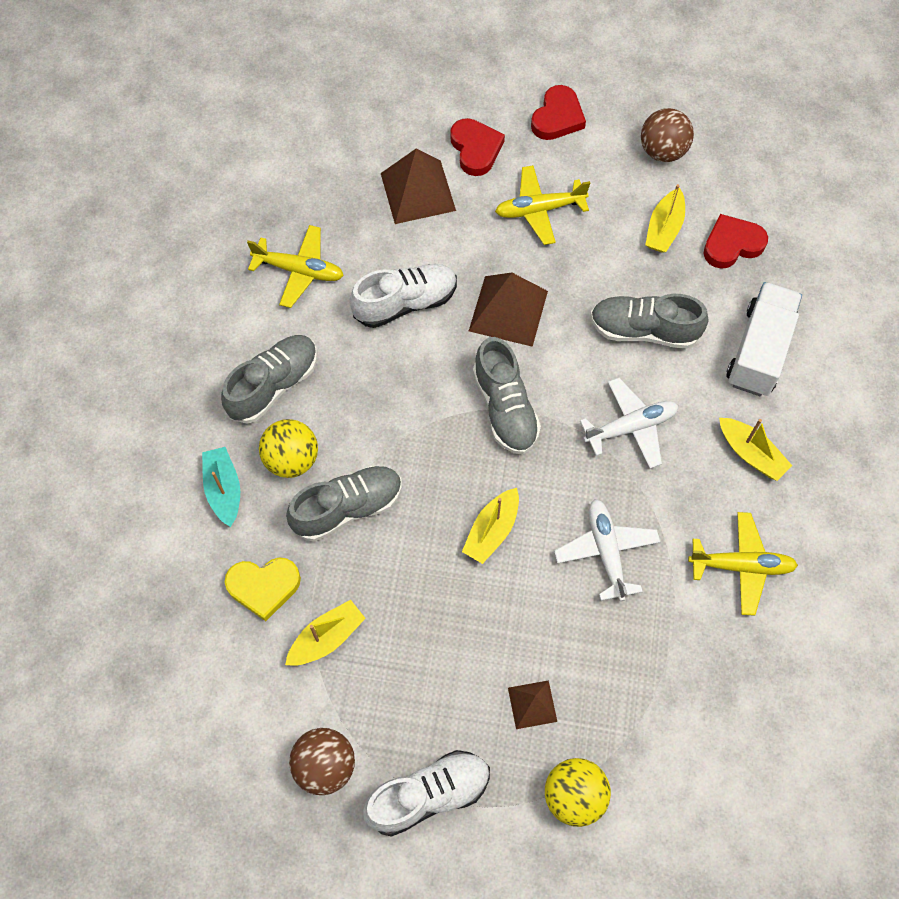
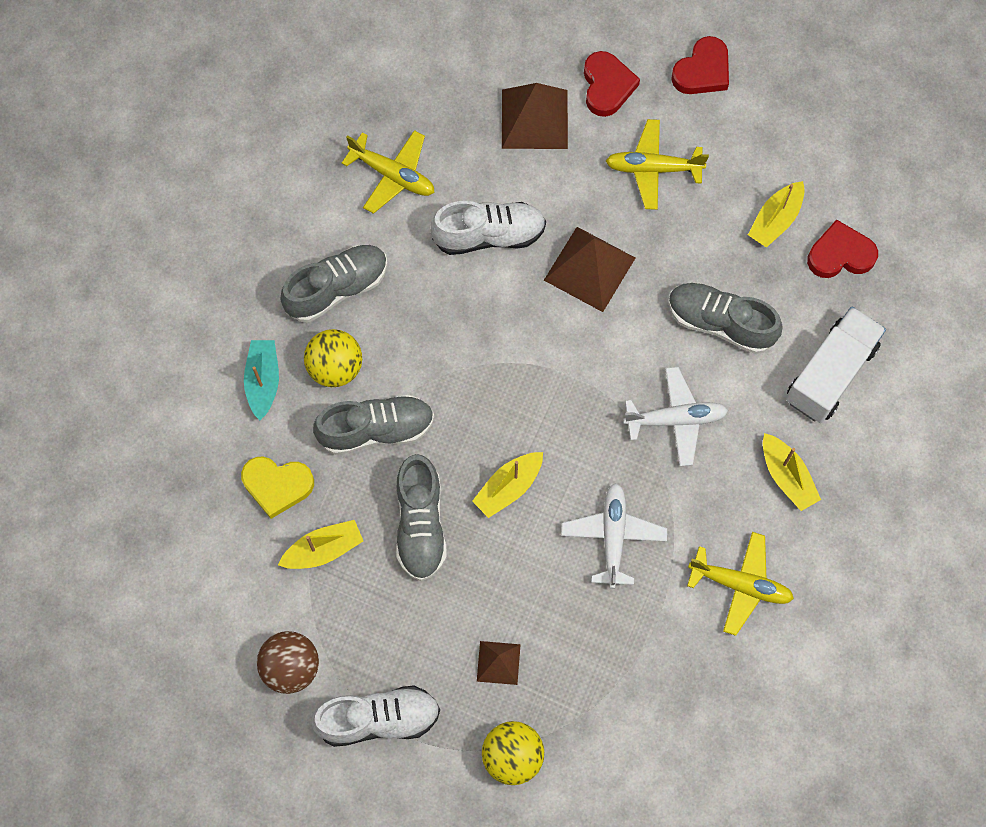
camera: 15 degrees right, 5 degrees up
(505, 408) = (557, 368): grey shoe -> grey shoe (420, 524)
(662, 151) = (801, 135): brown ball -> none

